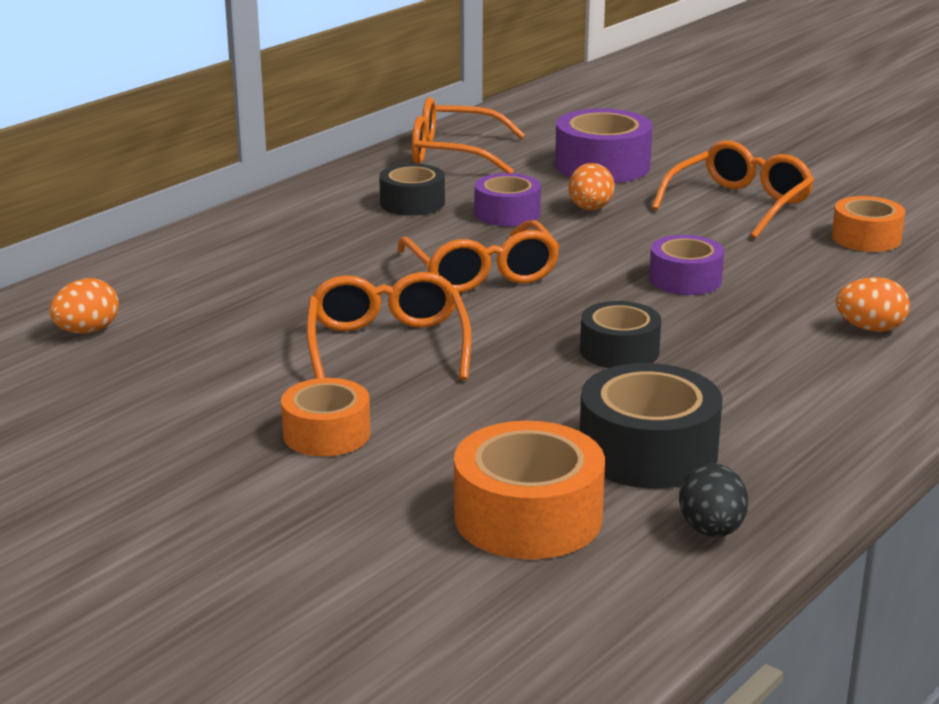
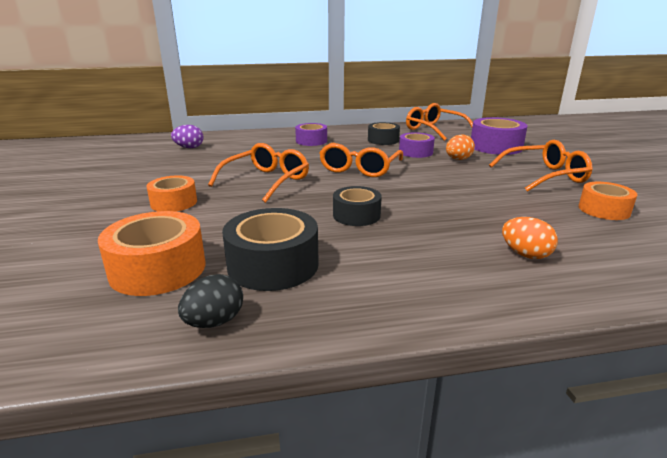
camera: 40 degrees right, 0 degrees up
(87, 331) = (189, 148): orange egg -> purple egg
(685, 279) = (452, 197): purple tape -> purple tape (311, 141)

